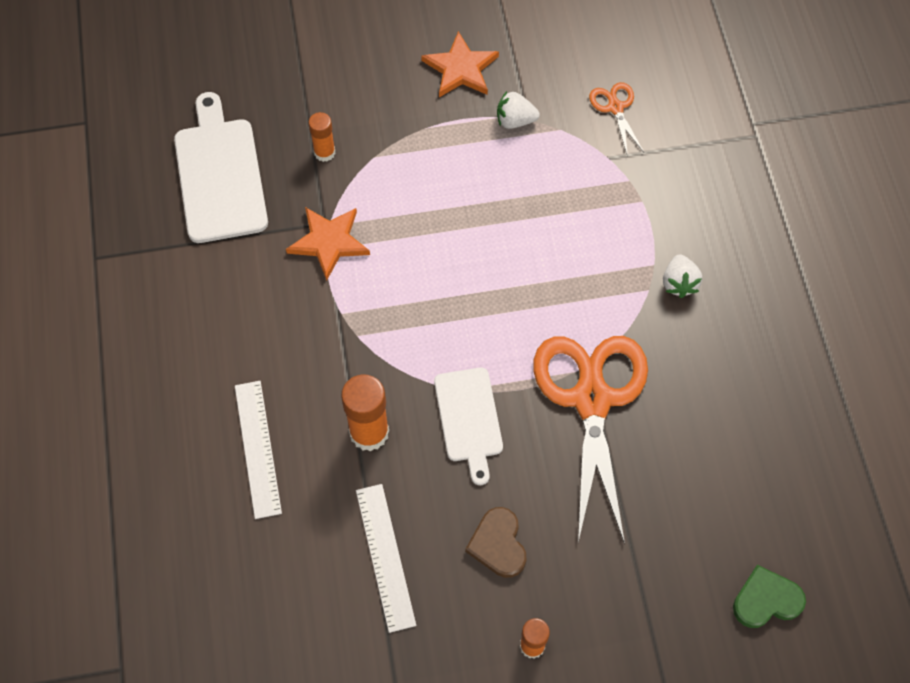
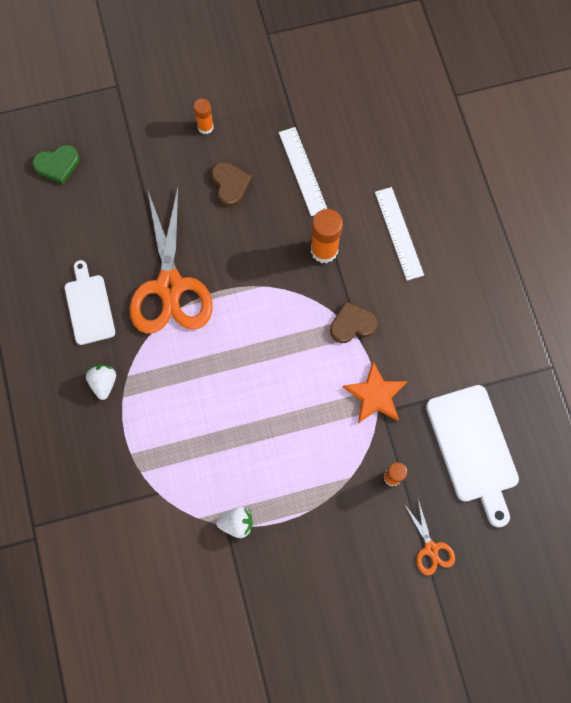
camera: 175 degrees right, 10 degrees up
(345, 329) = (352, 324): none -> brown heart
(461, 69) = (287, 575): orange star -> none
(469, 419) = (255, 265): white cutting board -> white cutting board (89, 306)
(615, 107) = (151, 544): orange scissors -> orange scissors (431, 549)

